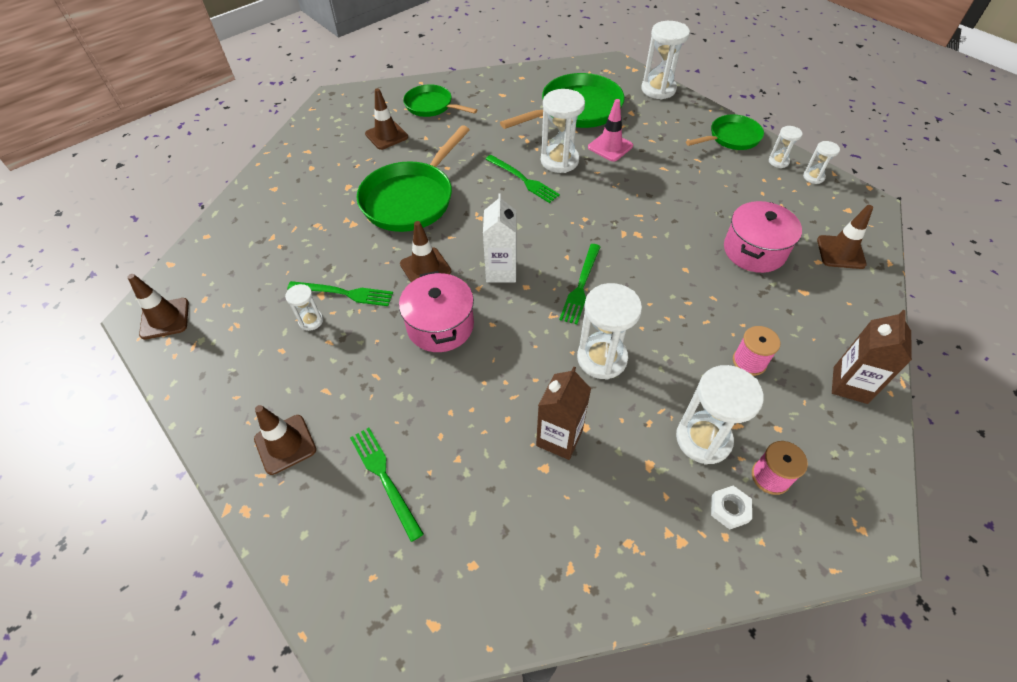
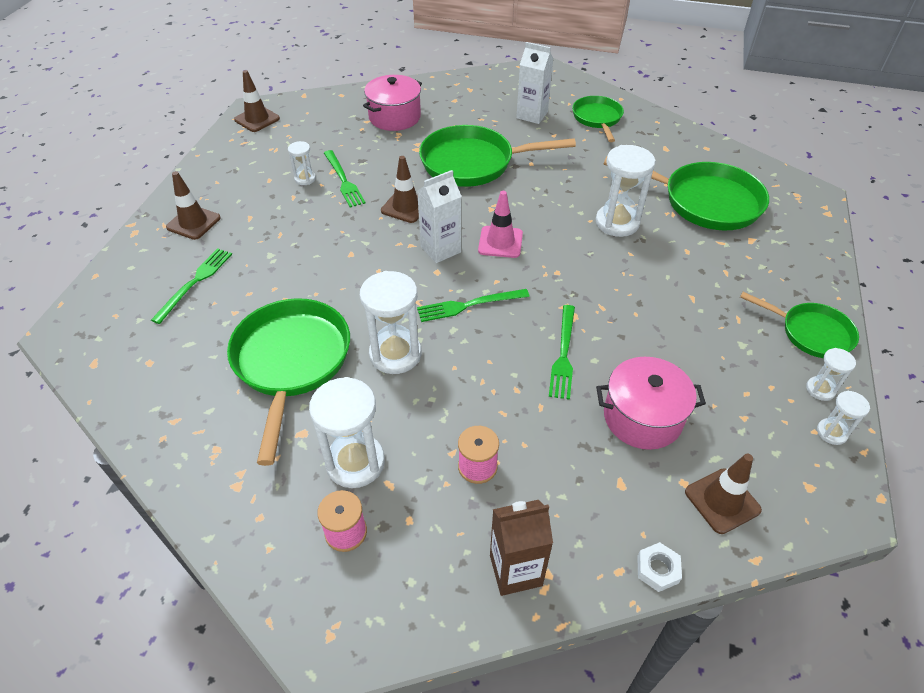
camera: 55 degrees right, 5 degrees down
(386, 135) = (532, 115): brown traffic cone -> white carton
(440, 326) = (353, 243): pink pot -> pink pot (394, 117)
(523, 180) = (565, 212): green fork -> green fork (563, 354)
(559, 438) = (291, 362): brown carton -> green pan
(610, 147) = (678, 247): pink traffic cone -> pink traffic cone (500, 242)
(658, 89) = (818, 244): white hourglass -> none
(729, 509) = (290, 510): white nut -> white nut (657, 569)

